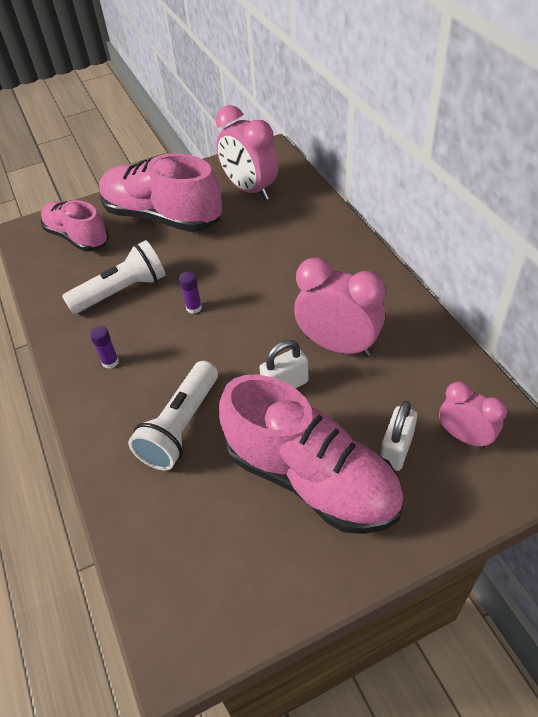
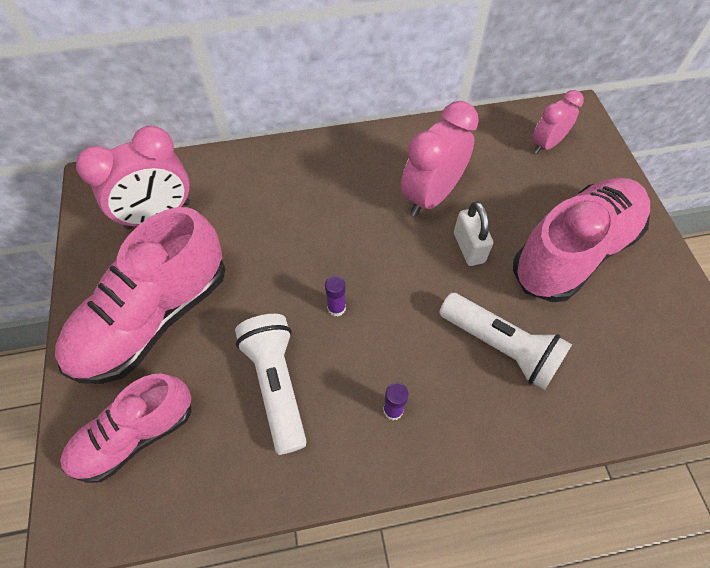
camera: 80 degrees left, 10 degrees up
(396, 449) = (552, 188): white padlock -> none

